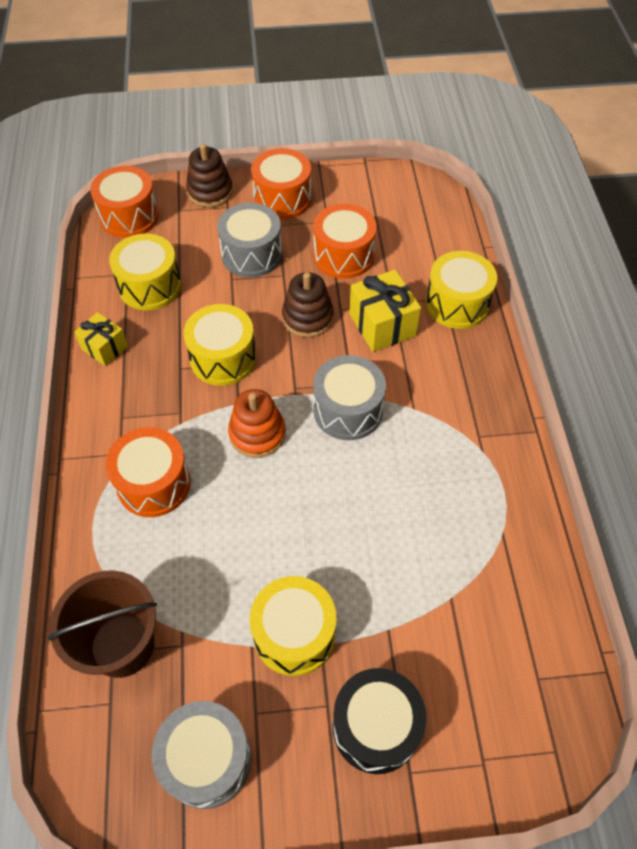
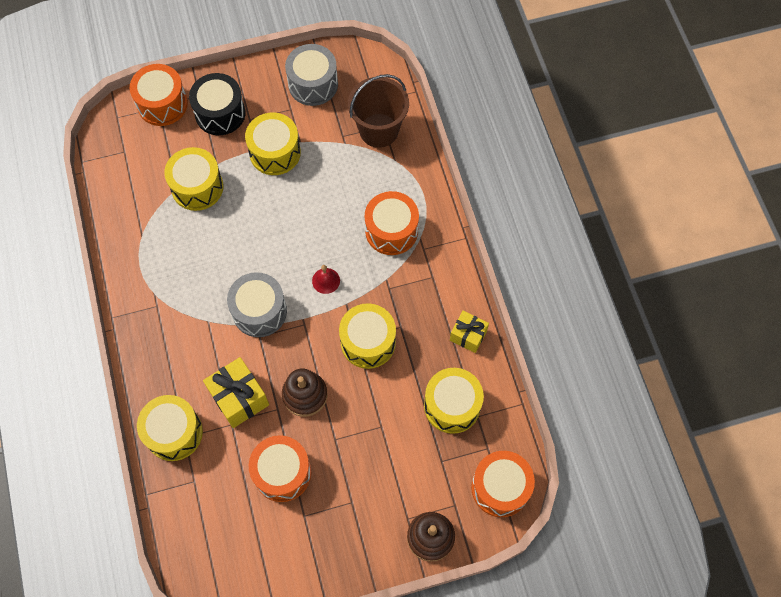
camera: 170 degrees right, 10 degrees up
(251, 254) = (369, 459): grey drum -> none
(257, 433) = (326, 280): orange stacking toy -> red bell
(282, 198) = (354, 540): orange drum -> orange drum (162, 104)
(420, 595) = (197, 187): none -> yellow drum

